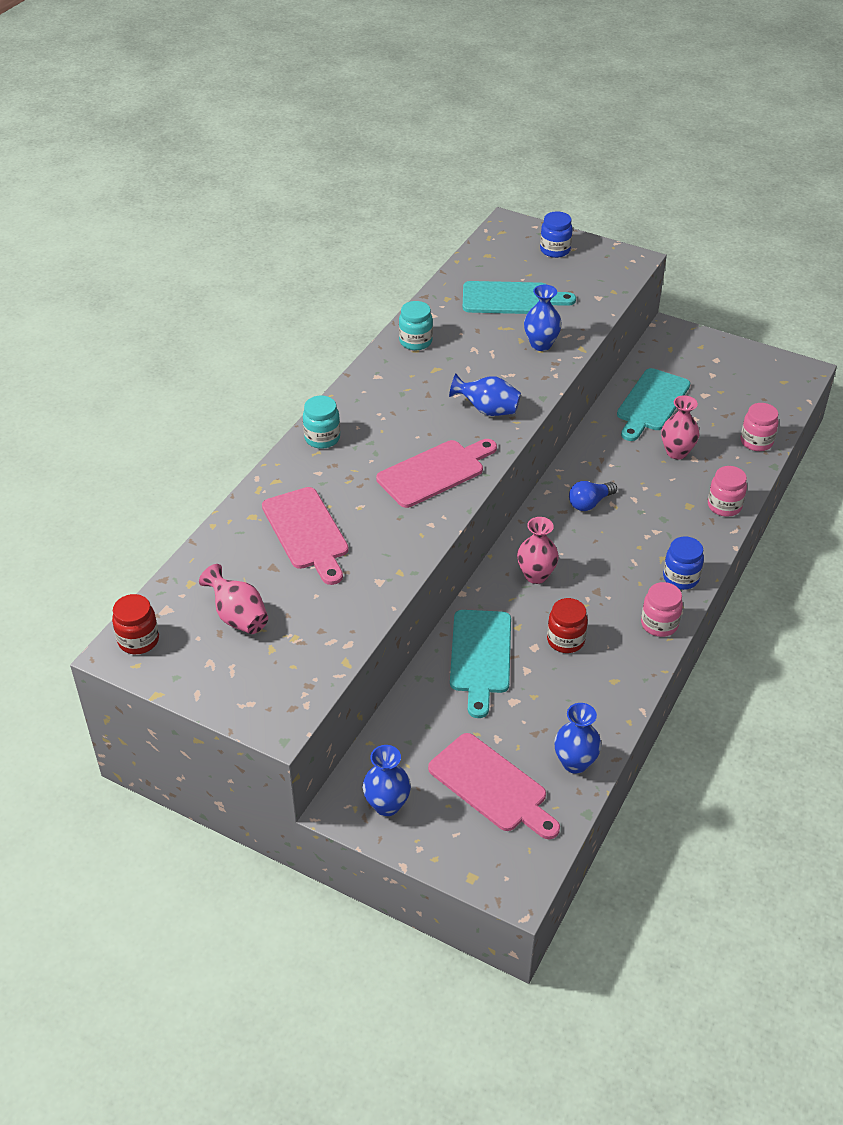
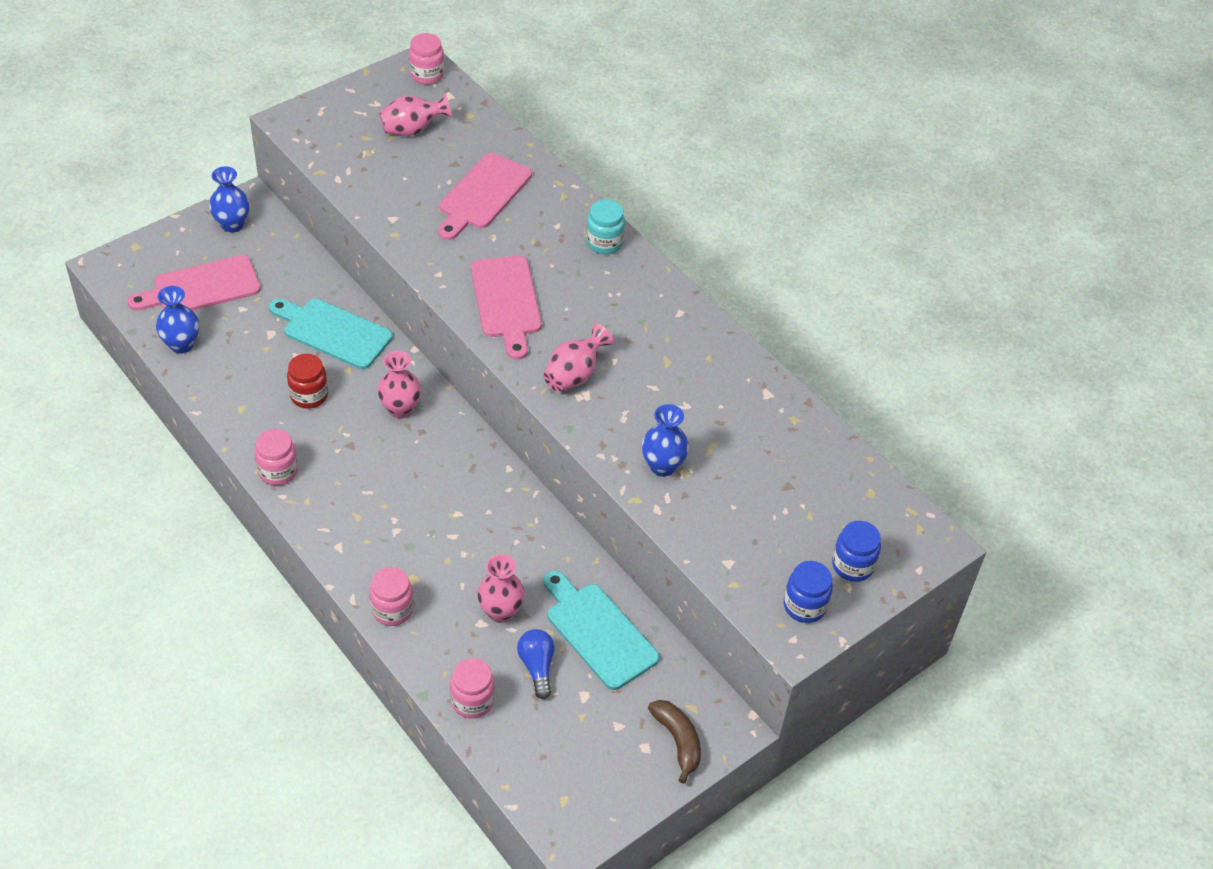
camera: 110 degrees right, 5 degrees up
(138, 640) = (427, 75): red jar -> pink jar
(307, 532) = (482, 195): pink cutting board -> pink cutting board turned 60 degrees counterclockwise
(415, 342) = (724, 363): turquoise jar -> none
(487, 410) = (574, 375): blue vase -> pink vase
(511, 299) = (765, 477): turquoise cutting board -> none
(590, 503) = (470, 495): blue light bulb -> blue light bulb (537, 667)
(680, 578) = (321, 518): blue jar -> blue jar (804, 606)
(699, 348) = (678, 741): none -> brown banana

